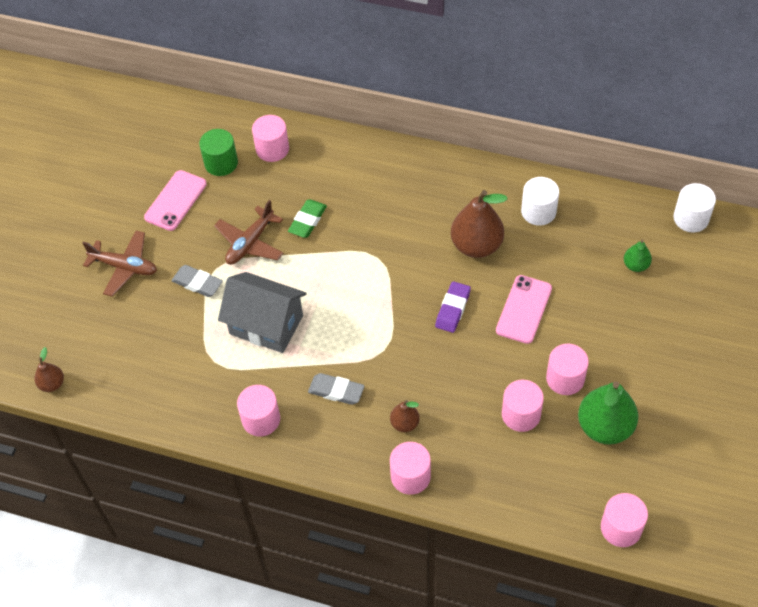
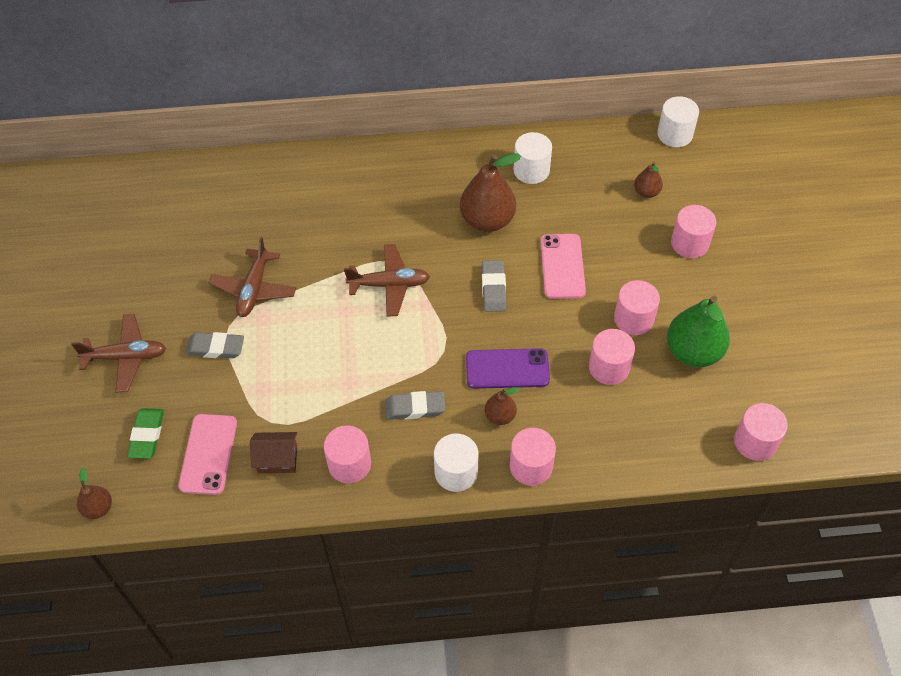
camera: 25 degrees left, 0 degrees up
(176, 201) = (152, 271): pink phone -> pink phone (208, 454)
(205, 394) = (277, 459): none -> brown house
(221, 163) = (185, 219): green cylinder -> none
(266, 325) = (310, 366): grey house -> none
(272, 149) = (234, 189): pink cylinder -> pink cylinder (689, 243)
(307, 221) = (305, 248): green eraser -> green eraser (147, 435)
(345, 458) = (456, 472): none -> white cylinder
(364, 276) = (389, 285): none -> brown plane
(430, 385) = (507, 369): none -> purple phone
(453, 309) = (493, 288): purple eraser -> grey eraser
(635, 265) = (646, 192): green pear -> brown pear

